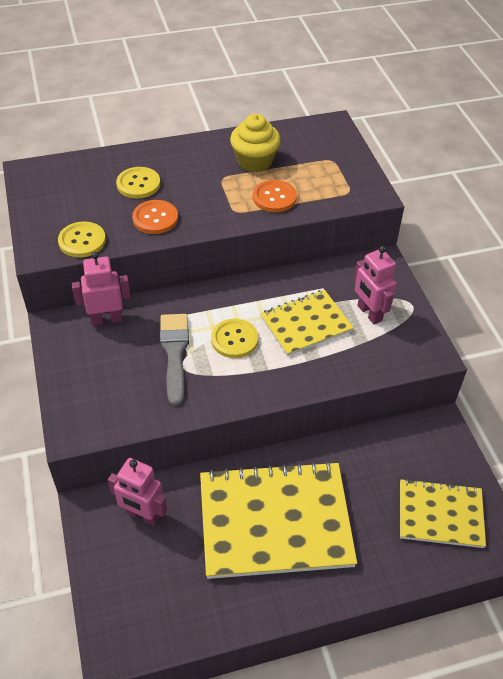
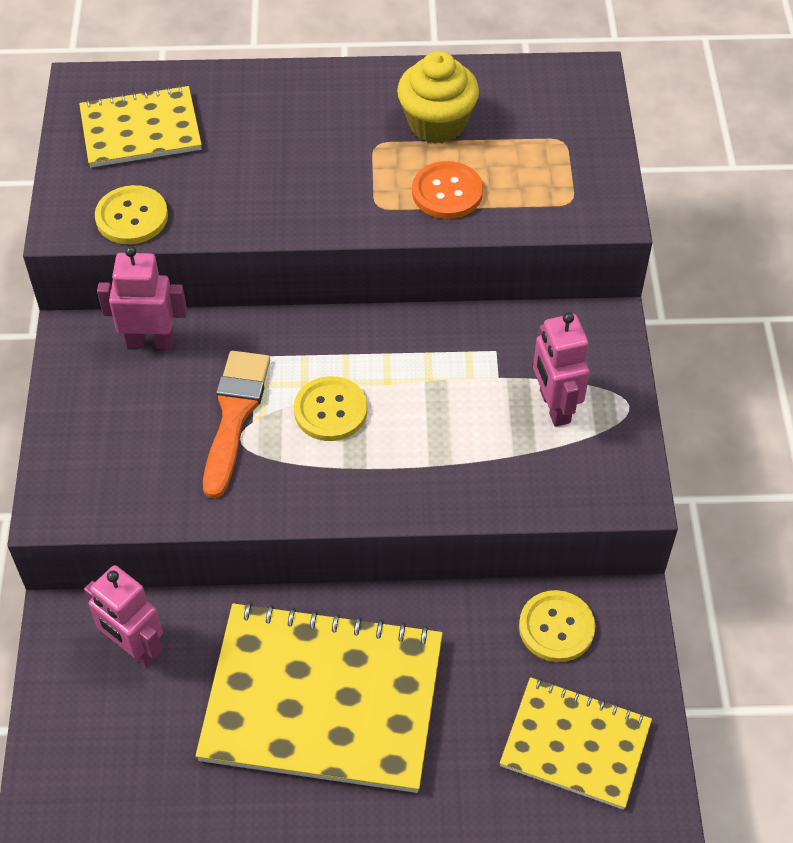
camera: 15 degrees right, 5 degrees up
(138, 184) = (243, 134): yellow button -> yellow button (556, 627)
(155, 218) = (251, 198): orange button -> none
(174, 353) = (234, 415): grey brush -> orange brush
(306, 324) = (448, 406): yellow notebook -> yellow notebook (141, 130)

